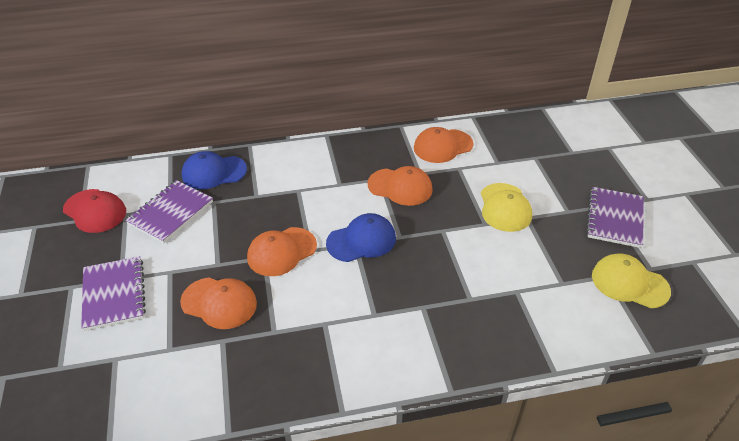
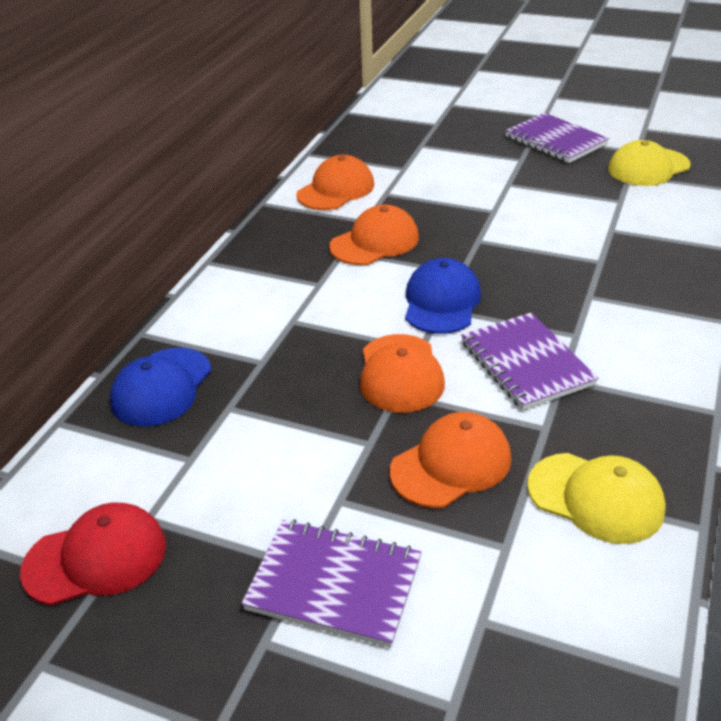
camera: 55 degrees left, 5 degrees down
(171, 213) = (204, 461): purple notebook -> purple notebook (526, 363)
(442, 146) = (336, 189): orange cap -> orange cap turned 150 degrees counterclockwise
(505, 208) = (480, 190): yellow cap -> yellow cap (596, 498)

